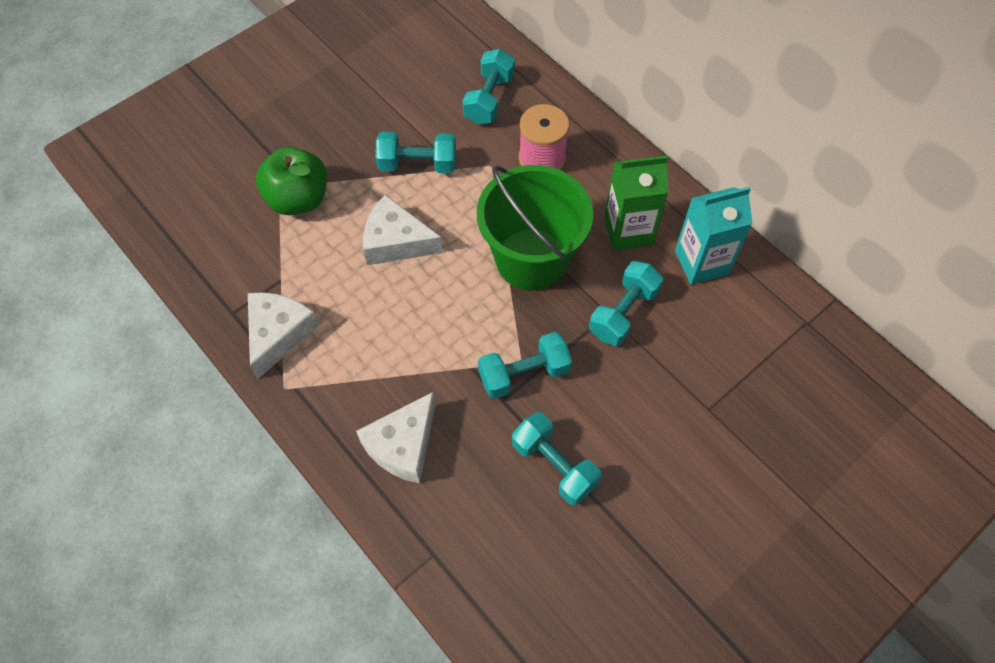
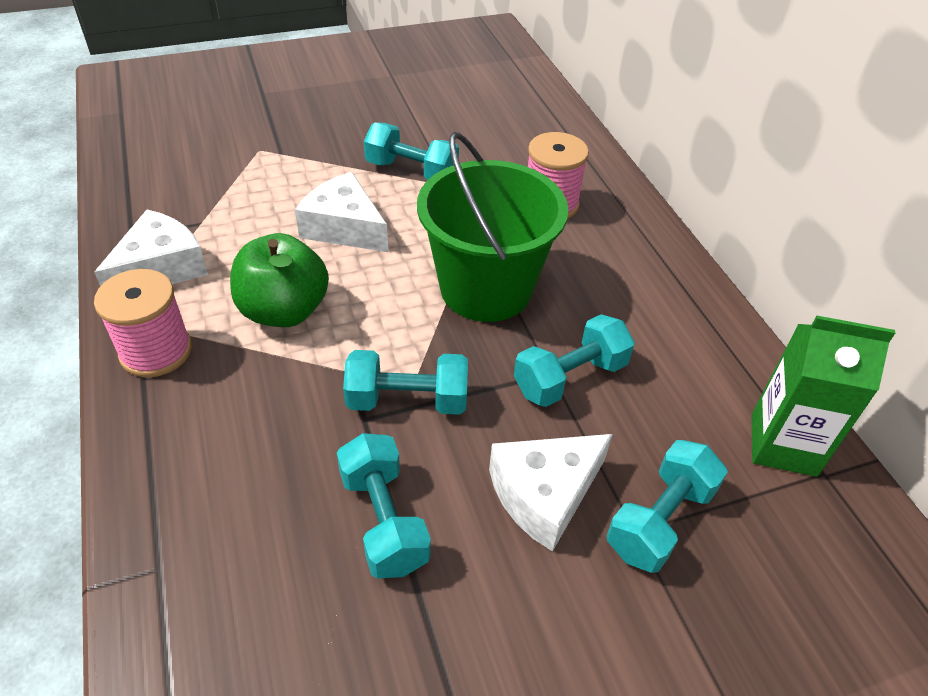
camera: 20 degrees right, 15 degrees down
(298, 199) = (270, 164): green apple -> green apple (284, 310)
(325, 406) = (156, 351): none -> pink spool
(403, 445) = (211, 425): white cheese -> white cheese (544, 494)
(489, 99) = (521, 141): turquoise dumbbell -> turquoise dumbbell (660, 520)
(628, 231) = (618, 297): green carton -> green carton (783, 445)
(701, 262) = (699, 358): turquoise carton -> none

